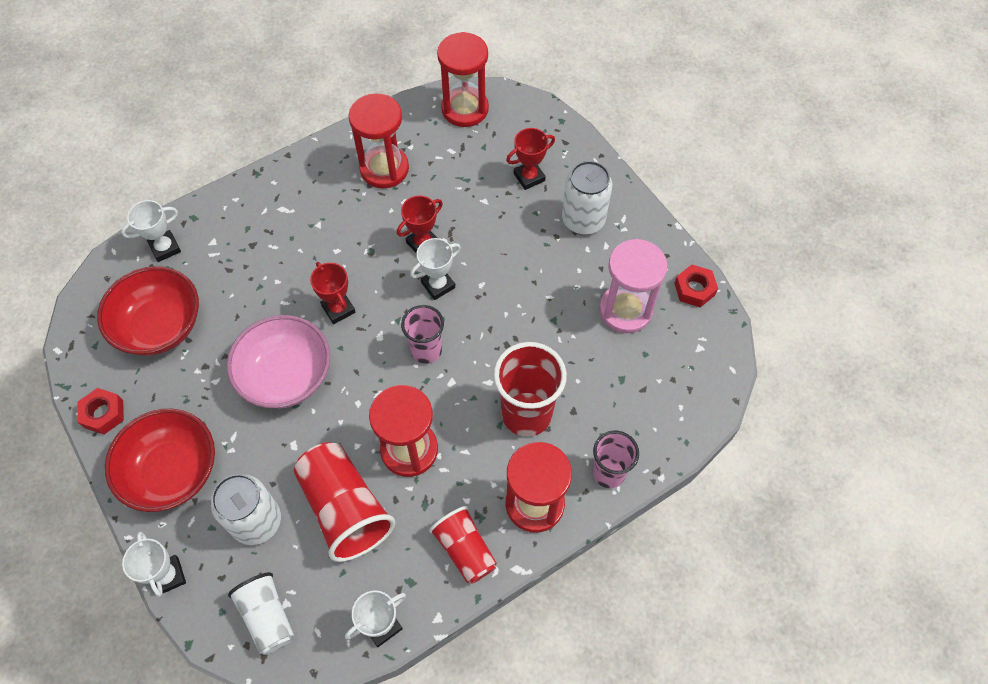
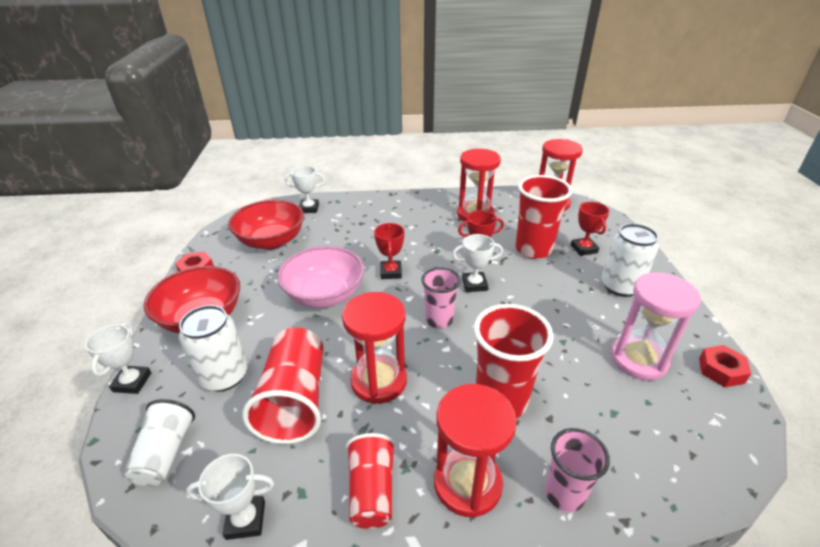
camera: 30 degrees right, 25 degrees down
(476, 202) = (533, 249): none -> red cup
(529, 177) = (584, 249): red trophy -> red trophy turned 75 degrees clockwise

